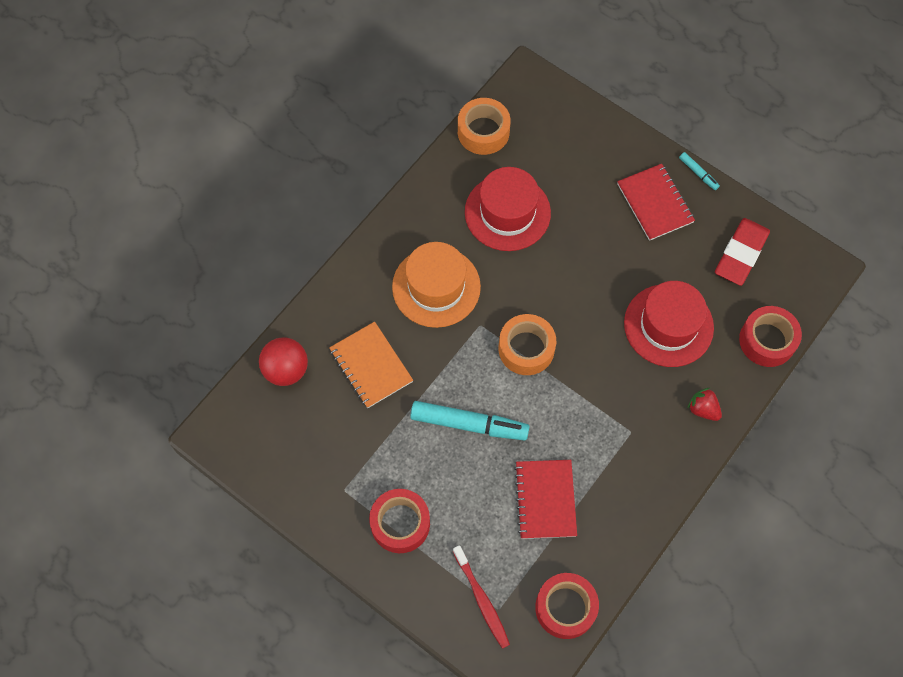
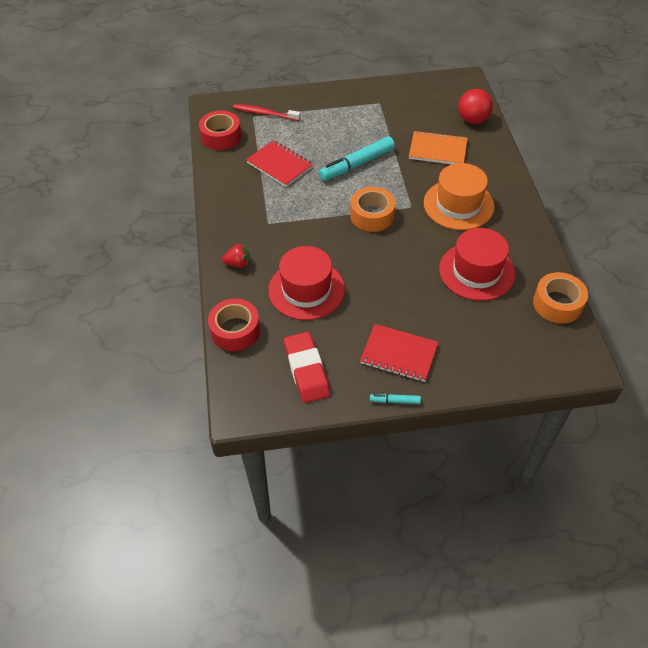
camera: 135 degrees right, 15 degrees down
(400, 523) = (337, 110): red tape -> none

